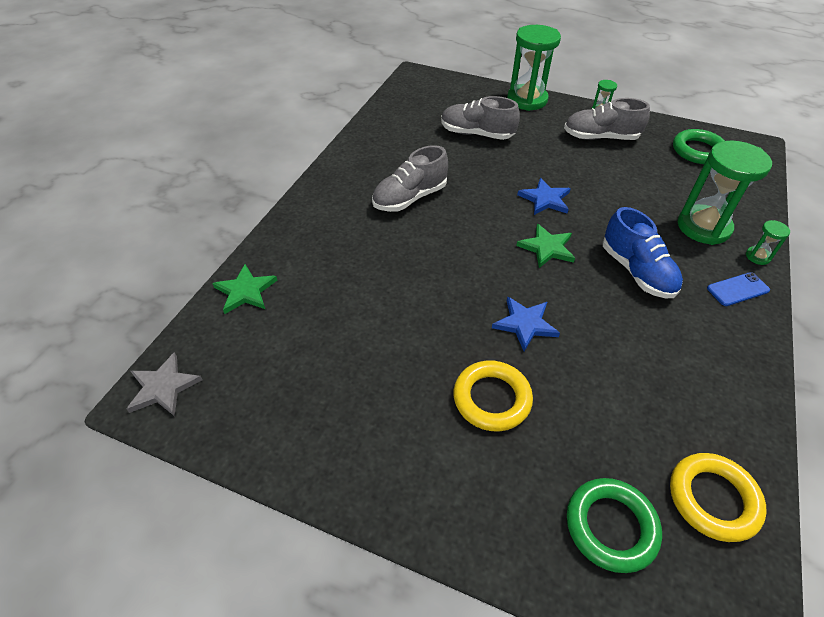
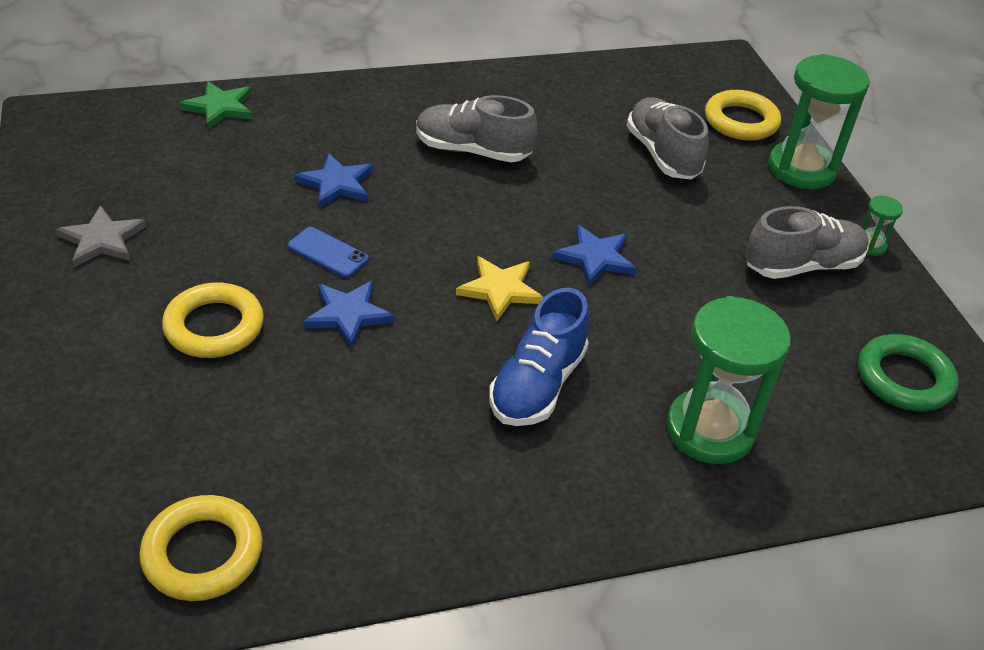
camera: 50 degrees right, 5 degrees down
(163, 387) = (69, 118): grey star -> grey star (102, 240)
(389, 271) = (336, 184): none -> blue star
(472, 97) = (741, 121): none -> yellow ring
(547, 248) = (500, 289): green star -> yellow star
(600, 137) = (802, 266): grey shoe -> grey shoe turned 105 degrees clockwise
(610, 526) = (108, 472): green ring -> none
(737, 289) = (604, 499): blue phone -> blue phone (328, 252)
(757, 256) = (704, 507): green hourglass -> none

